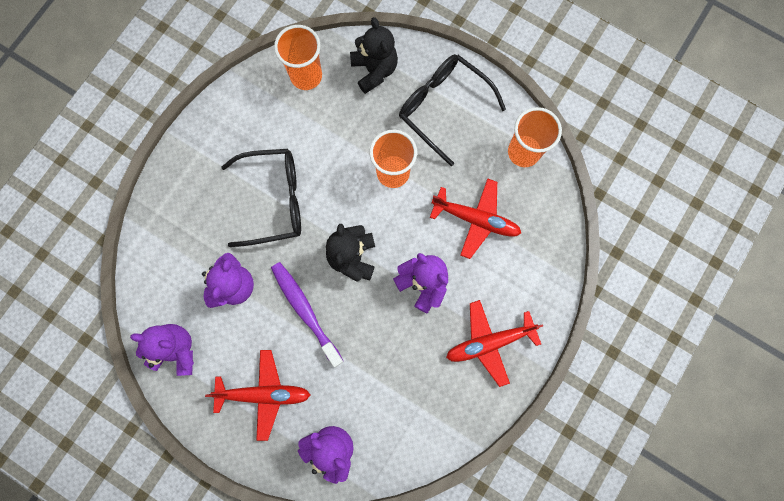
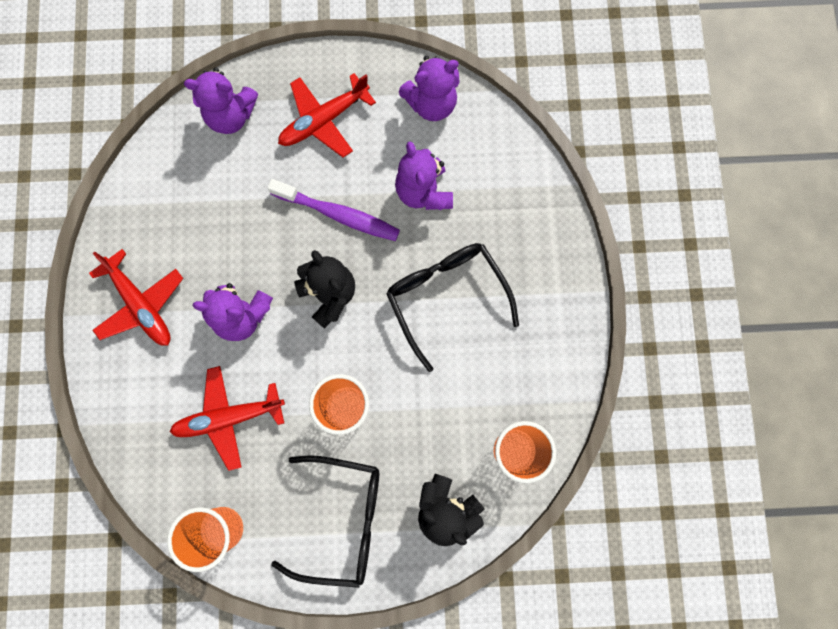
camera: 145 degrees right, 0 degrees up
(274, 200) = (446, 297): black glasses -> black glasses turned 105 degrees clockwise
(490, 342) = (140, 304): red plane -> red plane turned 105 degrees clockwise

